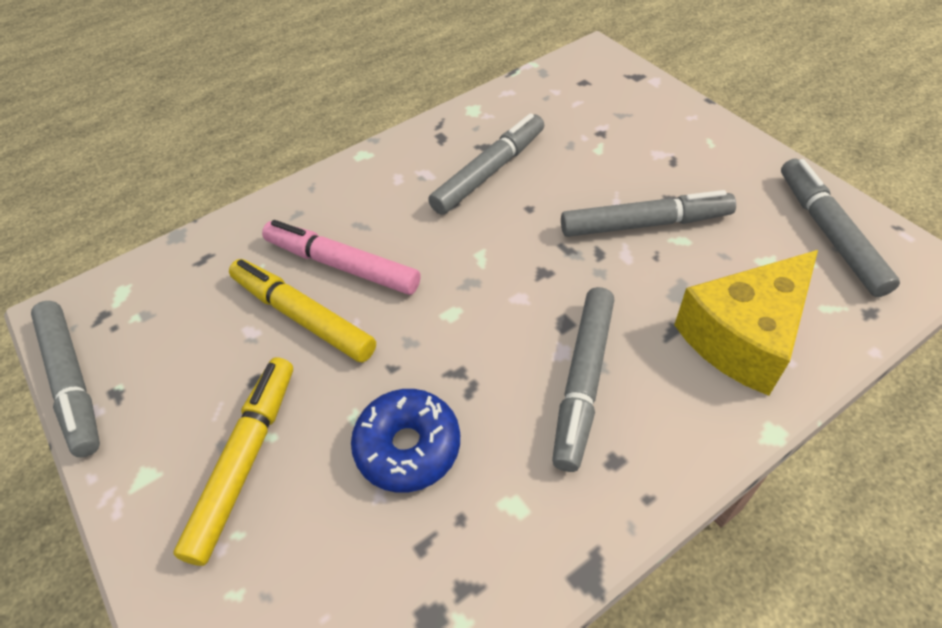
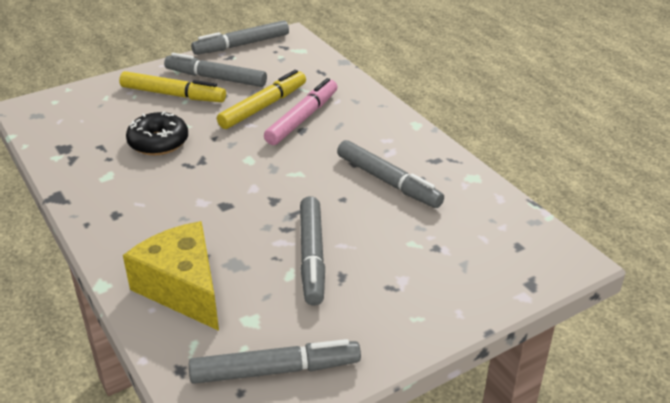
camera: 90 degrees right, 15 degrees down
(408, 447) = (158, 142): blue donut -> black donut
(583, 381) = (175, 208): grey marker -> grey marker (215, 78)

